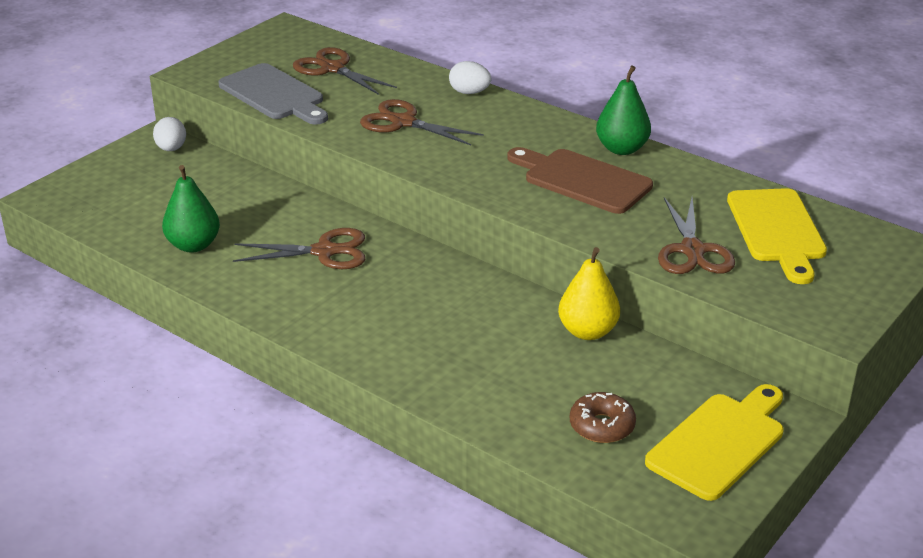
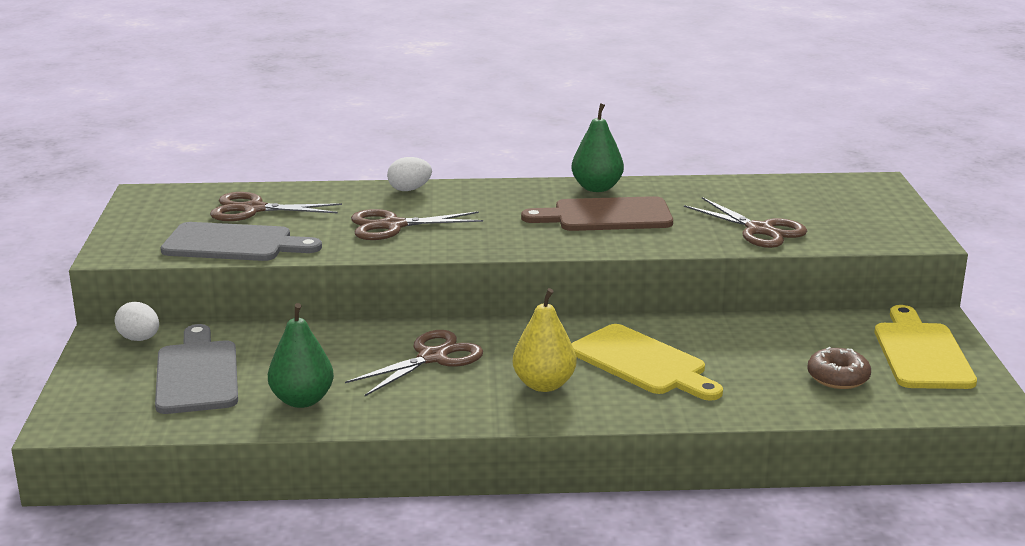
camera: 40 degrees left, 10 degrees down
(164, 193) = (197, 374): none -> grey cutting board
(587, 331) = (726, 326): yellow pear -> yellow pear (544, 385)
(777, 230) = (788, 200): yellow cutting board -> yellow cutting board (642, 363)

